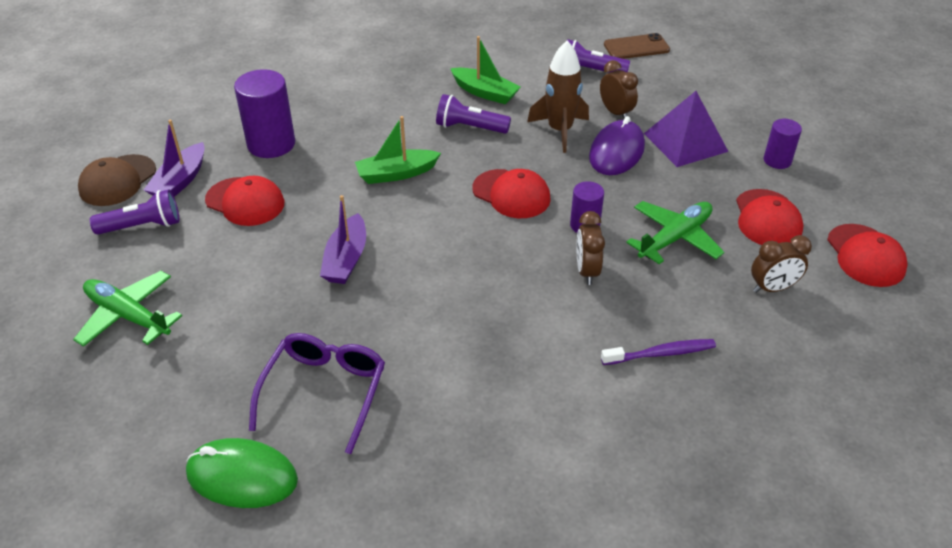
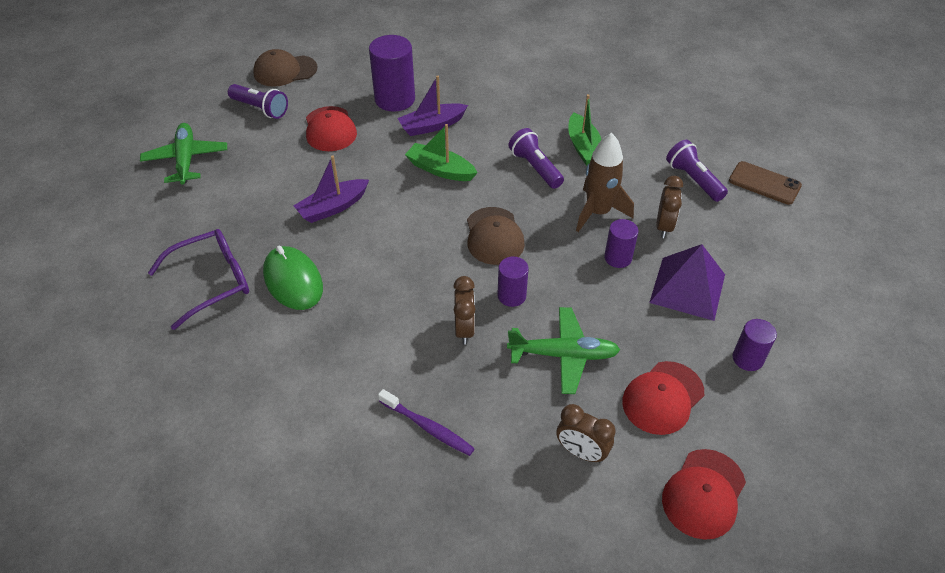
camera: 45 degrees right, 5 degrees up
(180, 181) = (314, 92): purple boat -> purple boat (432, 126)
(242, 476) = (114, 296): green mouse -> green mouse (293, 281)
(511, 194) = (494, 236): red cap -> brown cap
(587, 271) = (464, 329): brown clock -> brown clock turned 135 degrees clockwise
(616, 152) = (618, 258): purple mouse -> purple cylinder

